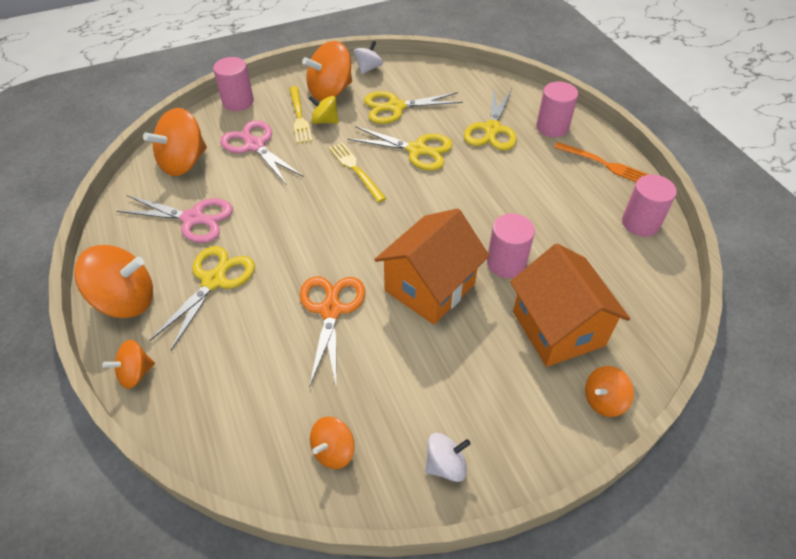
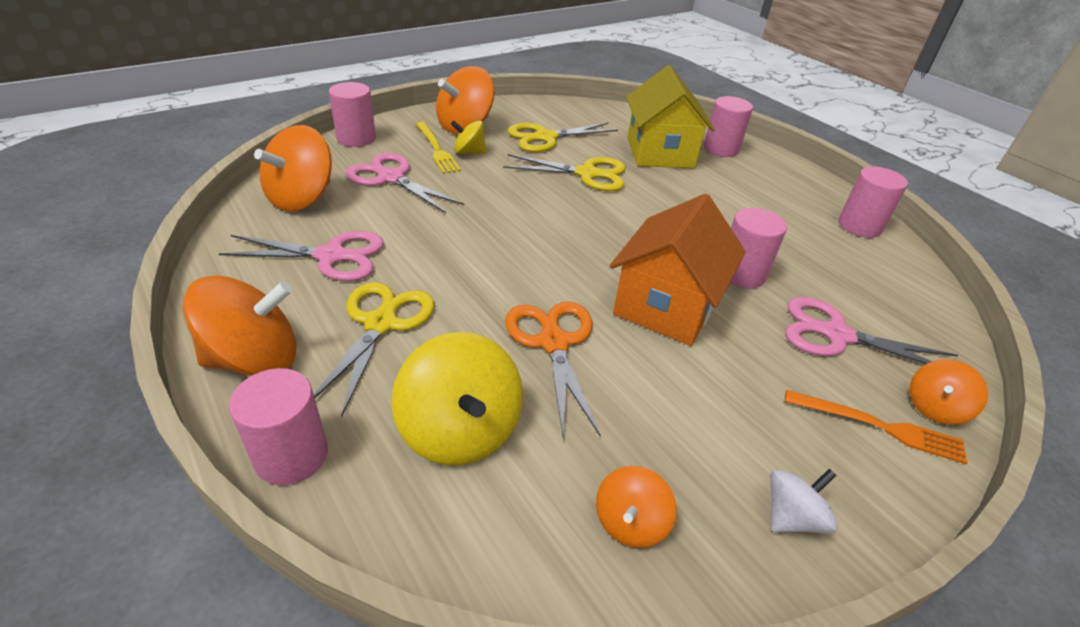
camera: 15 degrees left, 10 degrees down
(136, 373) = (291, 455): orange spinning top -> pink cylinder
(244, 370) = (460, 430): none -> yellow spinning top
(356, 170) = (524, 195): yellow fork -> none
(368, 68) = (500, 106): white spinning top -> none
(492, 129) = (660, 153): yellow scissors -> yellow house
(558, 328) = (837, 335): orange house -> pink scissors
(603, 164) = (790, 177): orange fork -> orange fork (879, 427)

